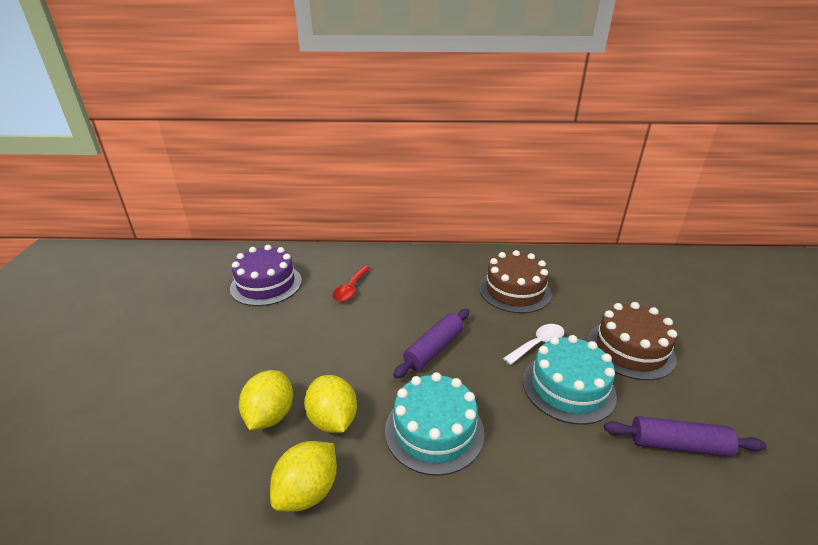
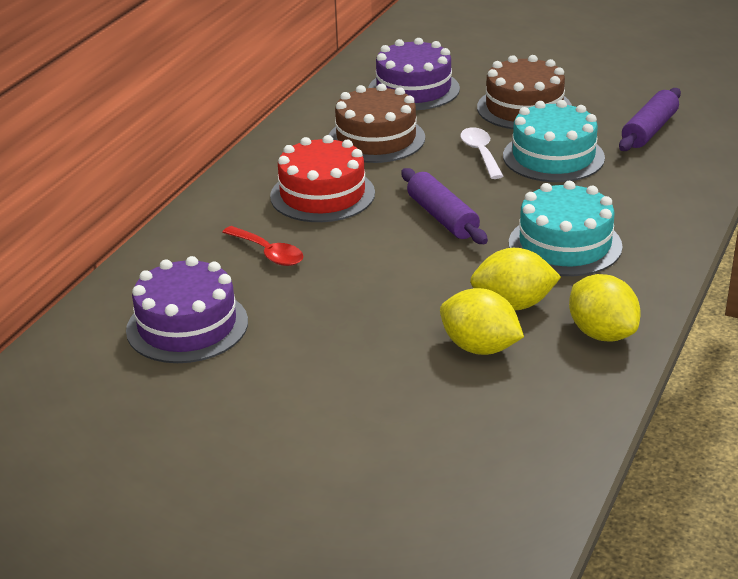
camera: 65 degrees left, 0 degrees up
(428, 289) = (322, 194): none -> red cake
(598, 287) = (413, 89): none -> purple cake

